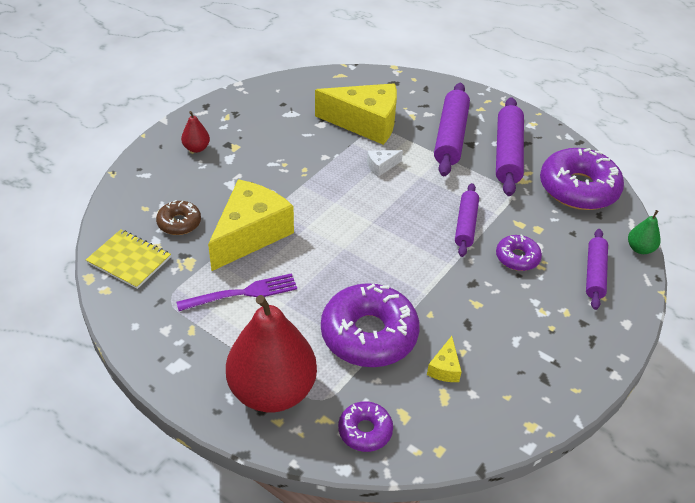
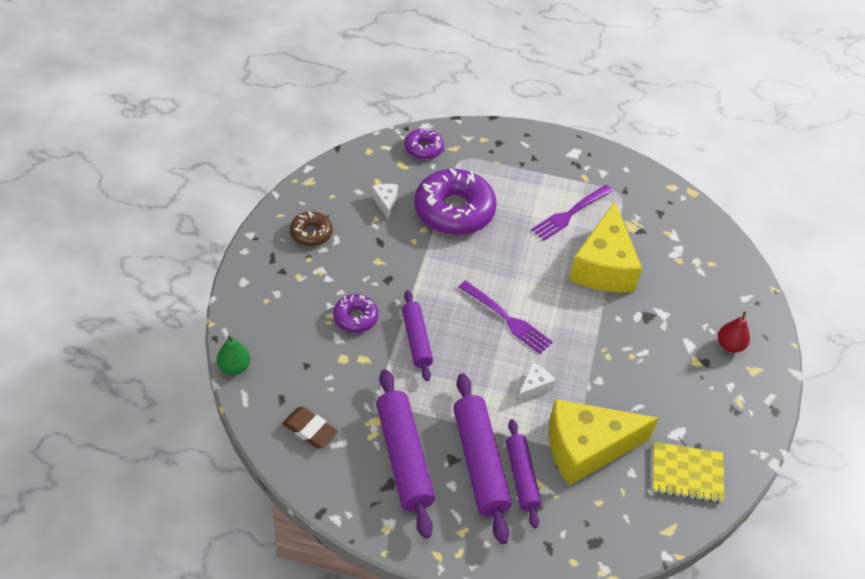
camera: 155 degrees right, 5 degrees up
(129, 260) = (677, 214): yellow notebook -> yellow notebook (687, 473)
(179, 223) = (670, 258): brown donut -> brown donut (311, 233)
(272, 391) = (499, 155): red pear -> none
(374, 218) = (507, 319): none -> purple fork
(445, 368) = (385, 202): yellow cheese -> white cheese
(578, 188) = (310, 430): purple donut -> brown eraser
(594, 273) = (278, 323): purple rolling pin -> purple rolling pin (522, 477)

